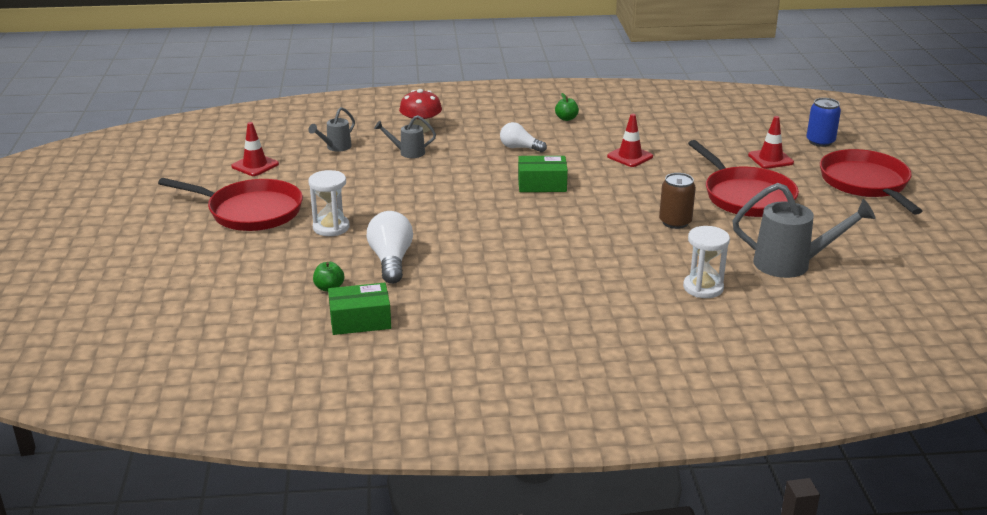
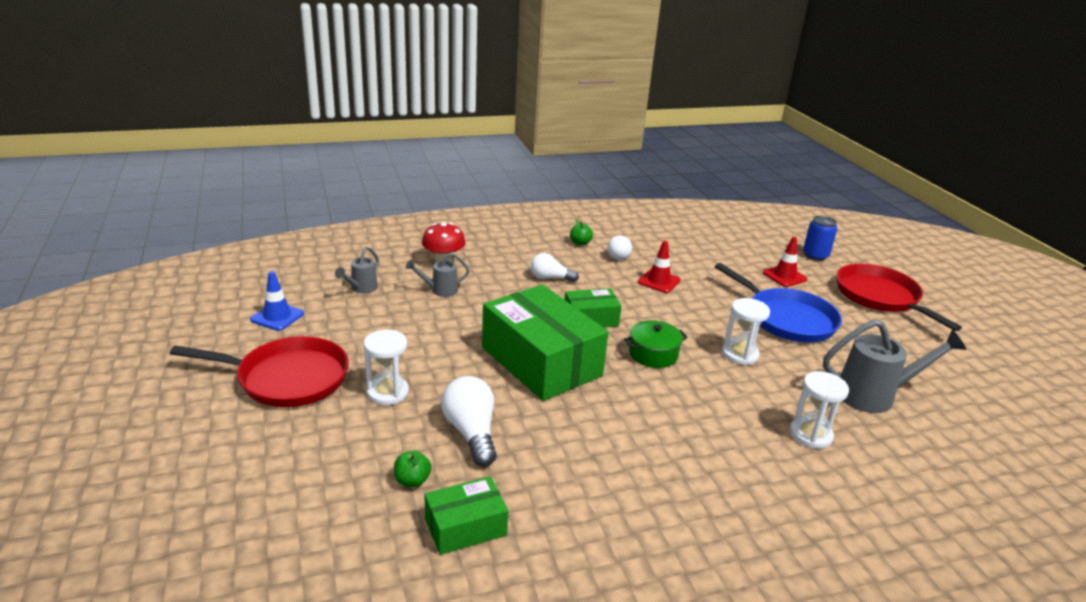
camera: 15 degrees left, 0 degrees up
(255, 165) = (277, 317): red traffic cone -> blue traffic cone
(477, 214) = (541, 361): none -> green box
(587, 216) = (653, 354): none -> green pot
(600, 131) = (618, 255): none -> white light bulb
(675, 222) = (740, 354): brown can -> white hourglass
(746, 196) = (787, 319): red pan -> blue pan

